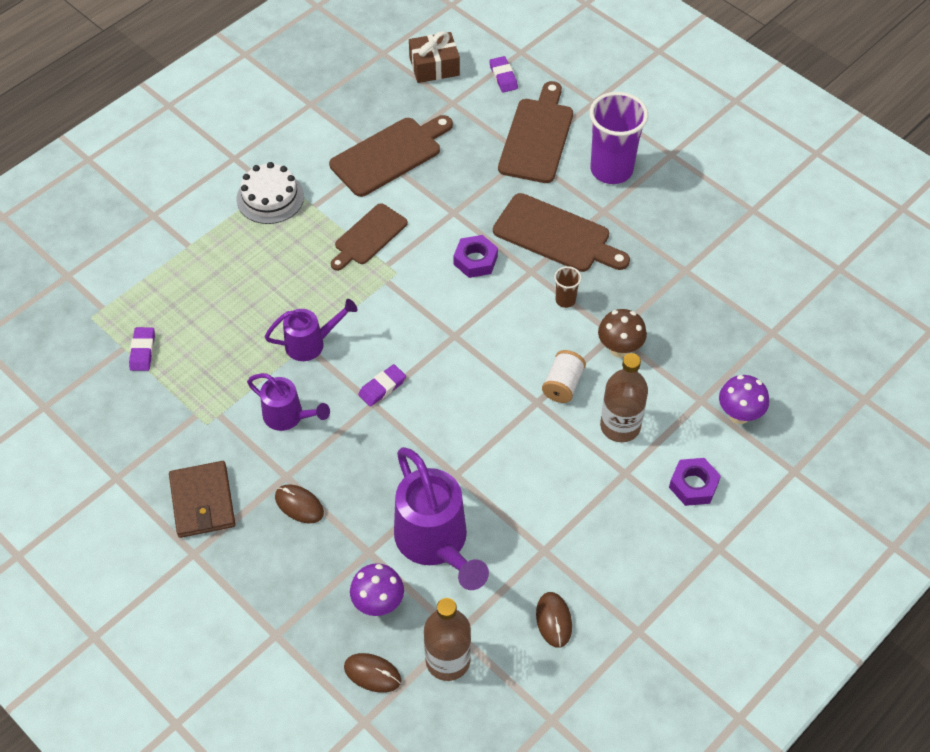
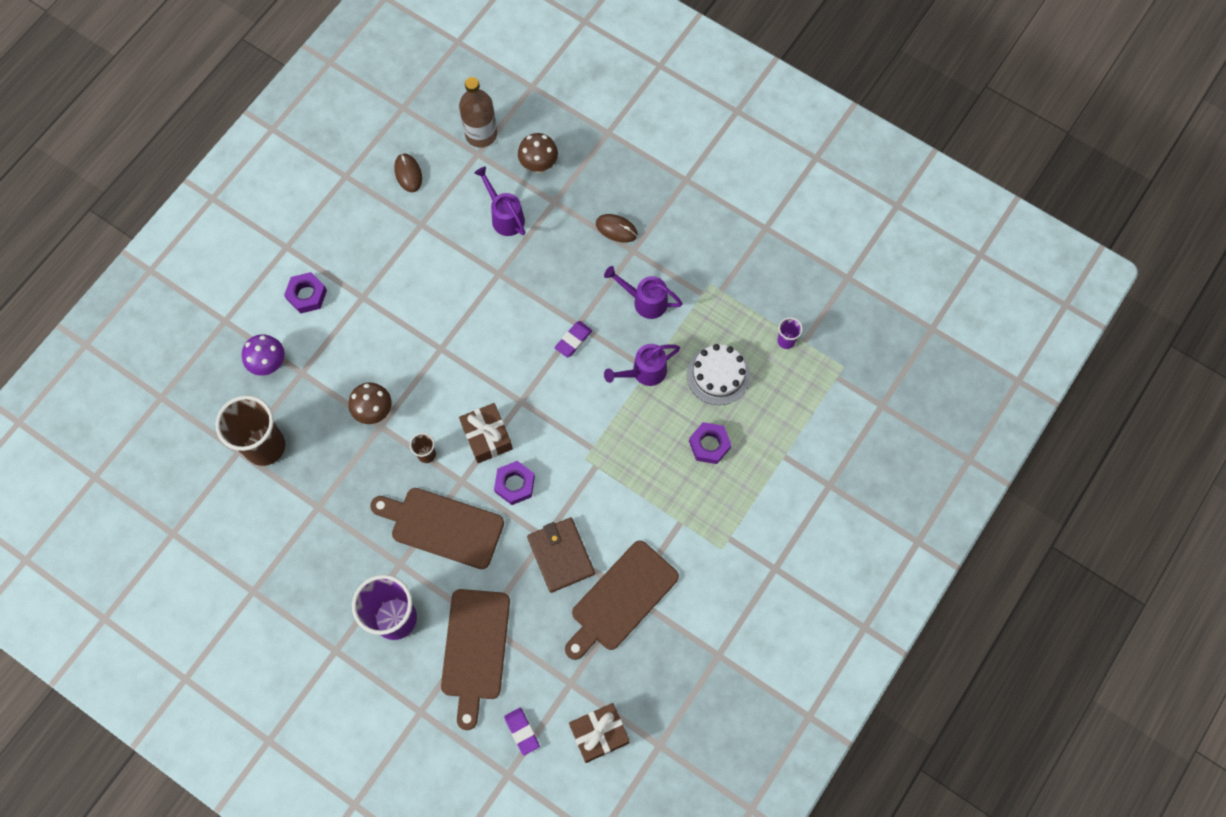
camera: 170 degrees right, 15 degrees up
(143, 351) = (786, 341): purple eraser -> purple cup
(202, 501) = (692, 219): brown wallet -> brown wallet (561, 555)
(262, 266) = (709, 445): none -> purple nut
(270, 197) = (725, 525): white cake -> white cake (718, 375)
(368, 236) = (619, 494): brown cutting board -> none
(372, 673) = (533, 117): brown mouse -> none
(378, 604) = (539, 165): purple mushroom -> brown mushroom
(435, 542) = (505, 217): purple watering can -> purple watering can, size x0.58
(497, 307) = (487, 437): none -> brown gift
(563, 385) = (420, 368): white spool -> none
(620, 426) = (369, 337): brown bottle -> none
(742, 333) = (265, 446): none -> brown cup

